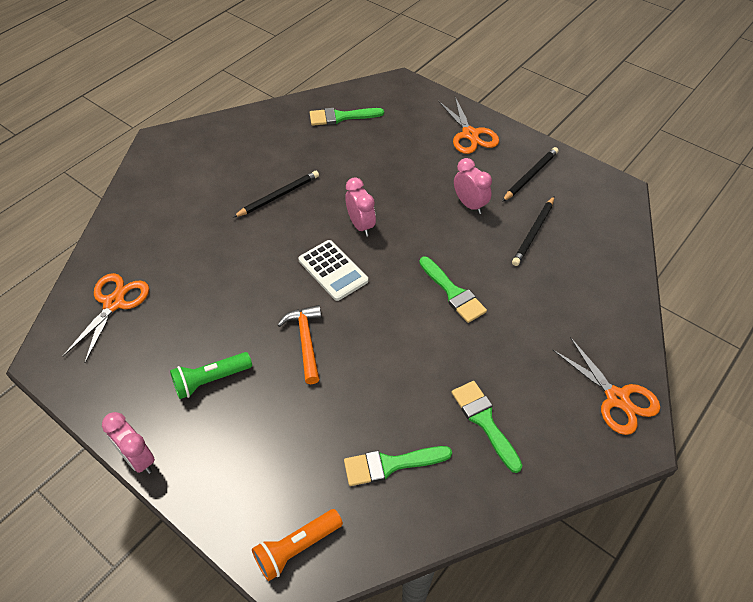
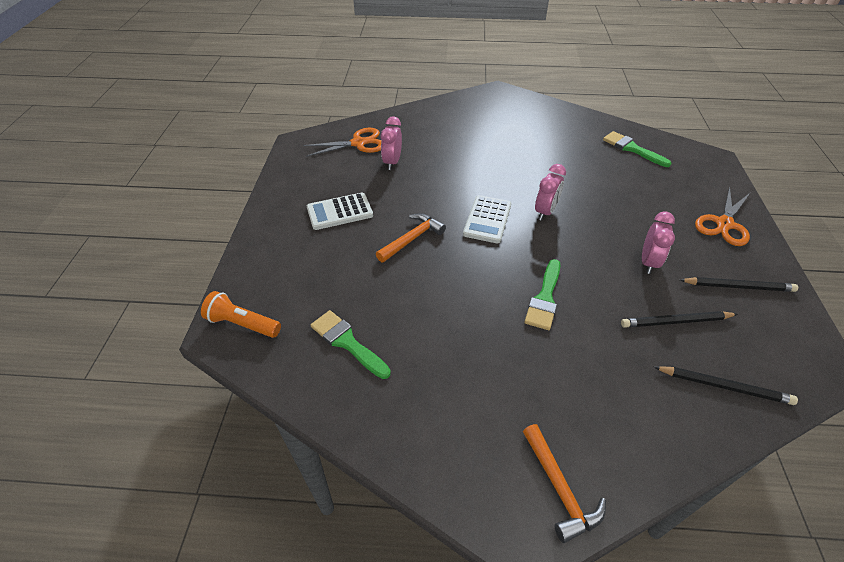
camera: 55 degrees right, 5 degrees down
(138, 459) = (258, 213): pink clock -> pink clock (392, 162)
(210, 380) = (339, 212): green flashlight -> white calculator
(278, 196) = (519, 160): black pencil -> black pencil (724, 386)
(484, 421) = (437, 385): green brush -> none
(617, 398) = (560, 489): orange scissors -> orange hammer

